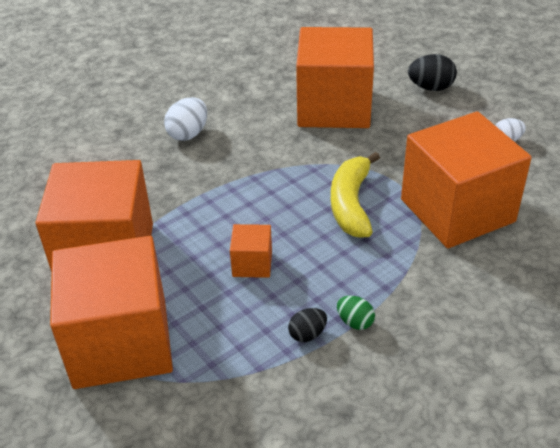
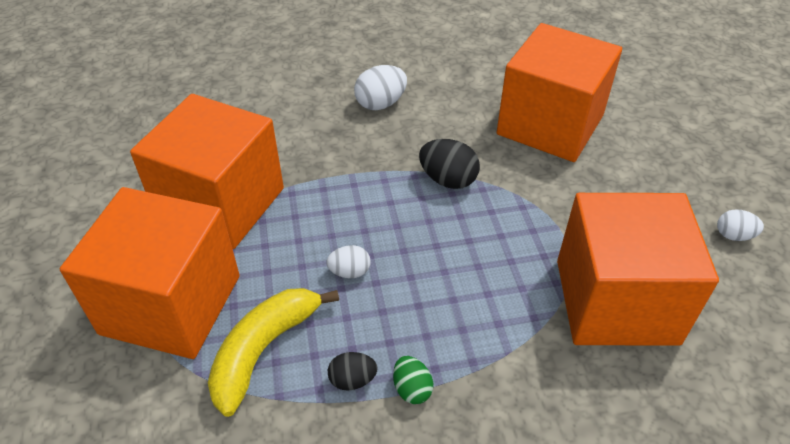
camera: 25 degrees right, 5 degrees up
(252, 264) = (350, 272): orange cube -> white egg
(351, 204) = (497, 245): yellow banana -> yellow banana (263, 350)
(430, 88) = (677, 138): black egg -> black egg (448, 180)

